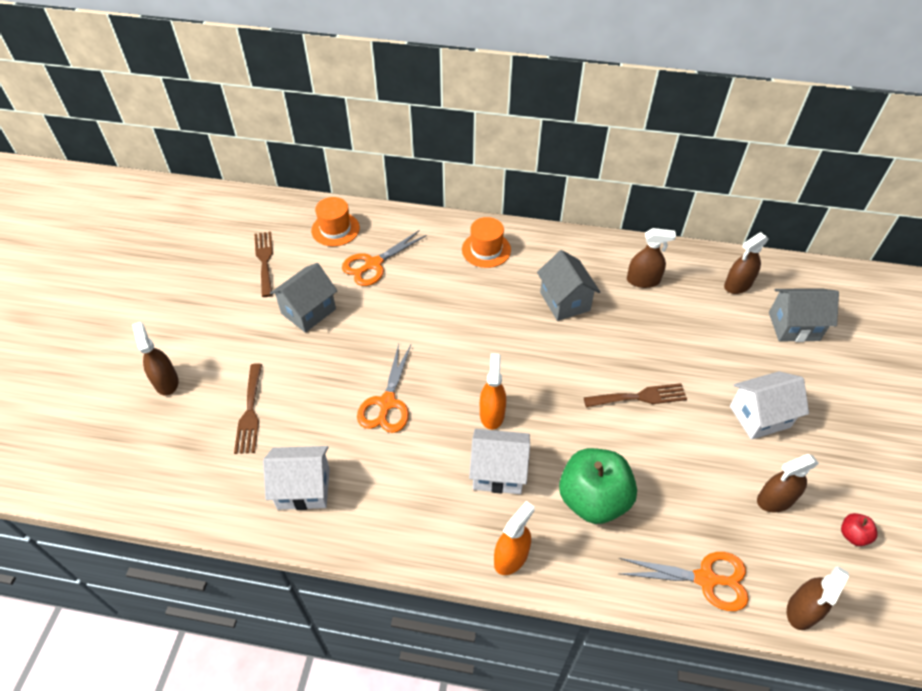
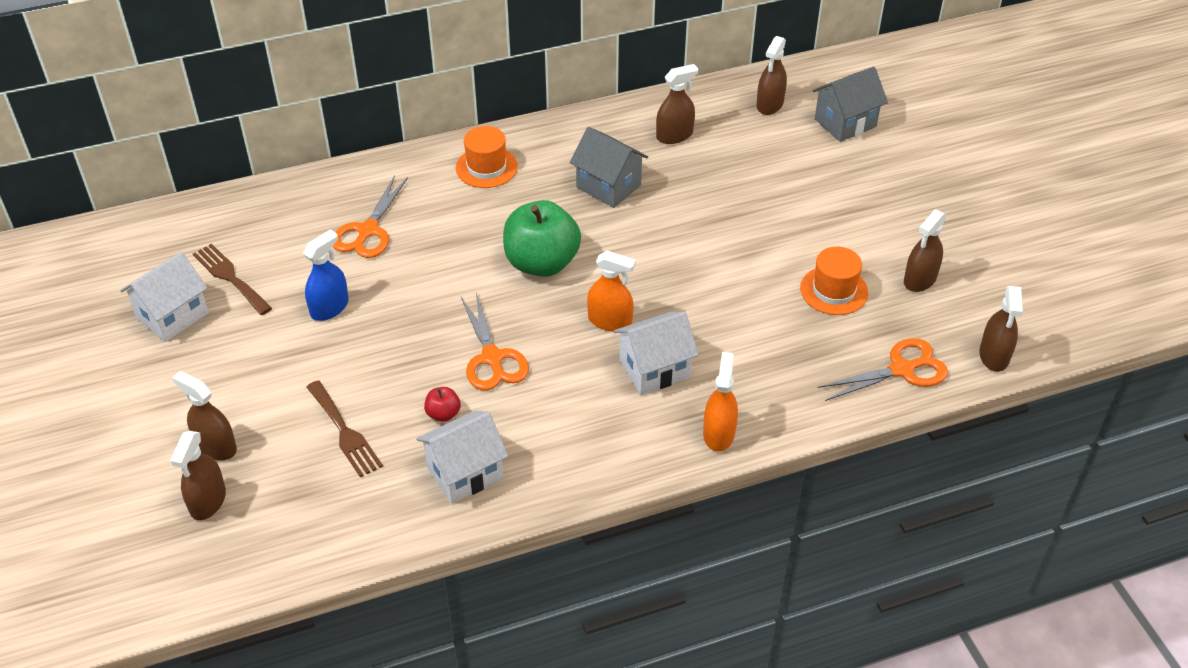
camera: 30 degrees left, 5 degrees down
(131, 420) = (208, 501): none -> brown spray bottle
(308, 311) = (329, 308): grey house -> blue spray bottle
(335, 229) = (291, 211): orange hat -> orange hat (834, 290)
(492, 414) = (610, 321): orange spray bottle -> orange spray bottle turned 135 degrees clockwise
(593, 499) = (760, 351): green apple -> green apple (541, 263)
(639, 397) = (744, 244): brown fork -> none
(759, 416) = (864, 216): white house -> white house (172, 316)
(853, 535) = (999, 279): red apple -> red apple (443, 414)

